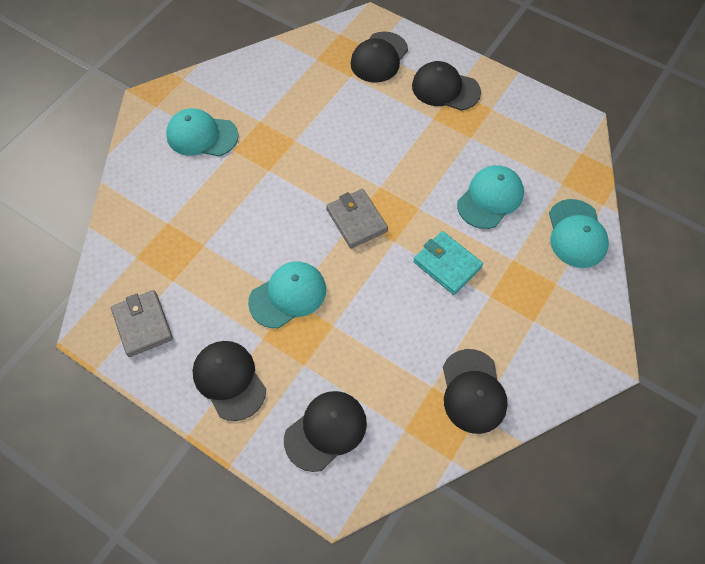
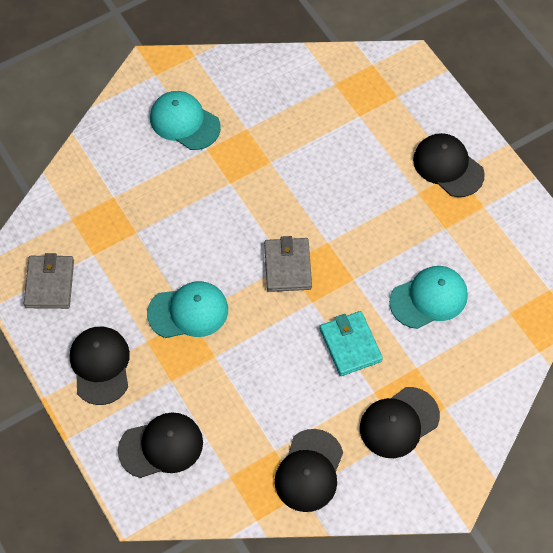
camera: 25 degrees right, 0 degrees up
(379, 57) = (398, 106): black cap -> black cap (399, 422)
(576, 234) = (494, 369): turquoise cap -> none

